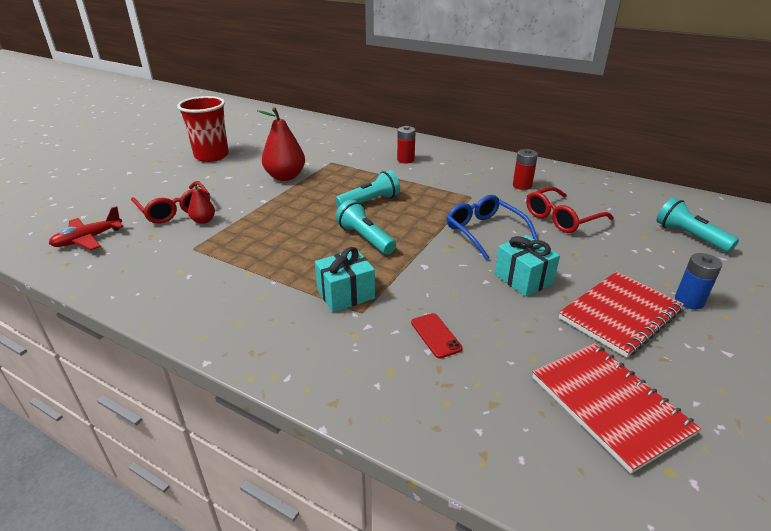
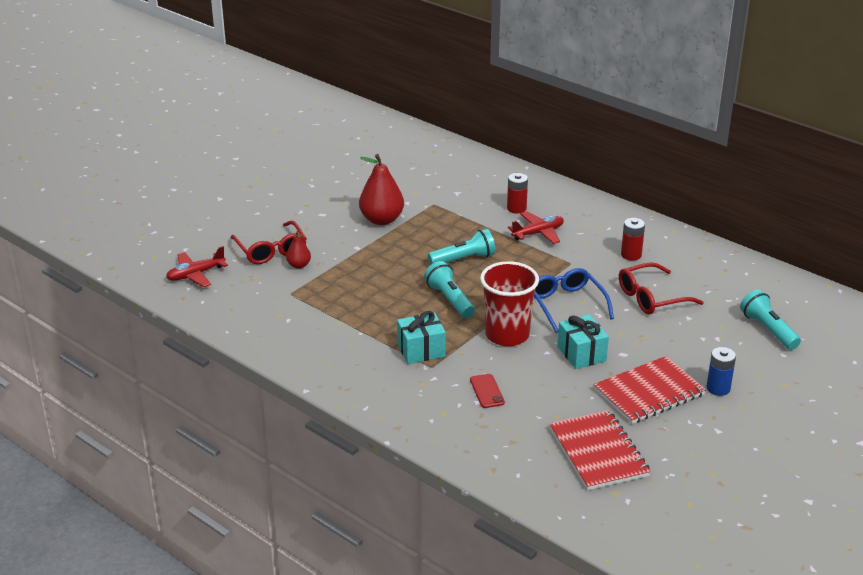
camera: 10 degrees right, 0 degrees up
(211, 156) = (304, 183): red cup -> red cup (507, 335)
(431, 176) = (538, 233): none -> red plane

